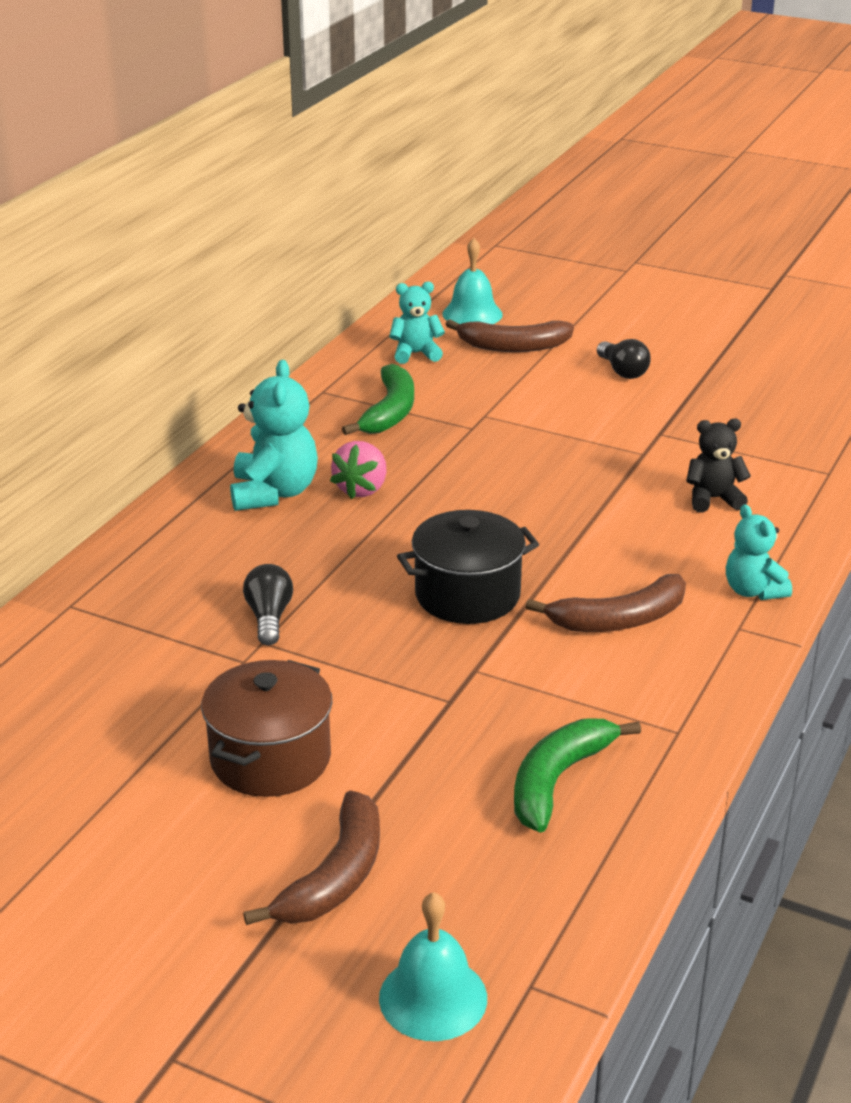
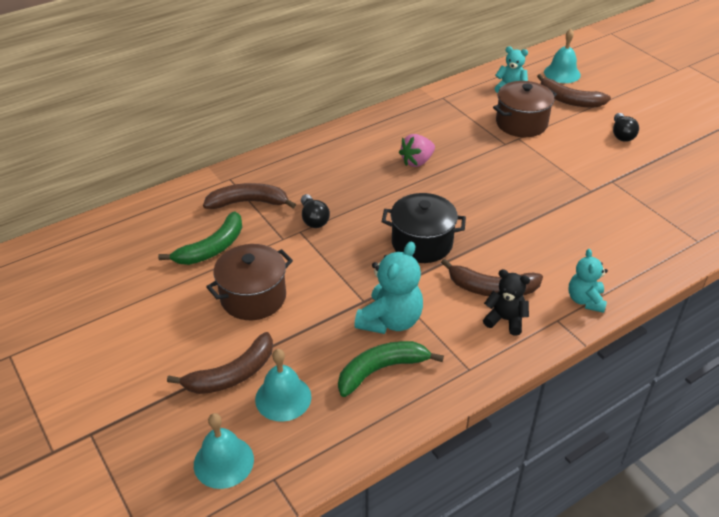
camera: 30 degrees right, 10 degrees up
(136, 629) = (248, 202): none -> brown banana
(269, 617) = (313, 219): black light bulb -> black light bulb turned 135 degrees clockwise
(274, 493) = (371, 149): turquoise teddy bear -> turquoise teddy bear (390, 320)
(390, 412) = (468, 120): green banana -> green banana (212, 248)
(446, 875) = (283, 398): none -> turquoise bell
(472, 395) = (521, 123): none -> brown pot
(713, 499) = (609, 233): black teddy bear -> black teddy bear (505, 320)

